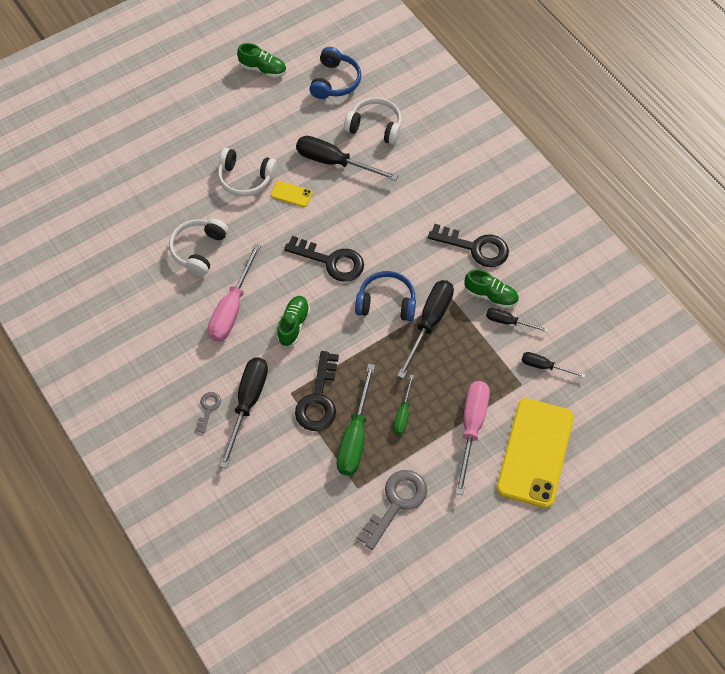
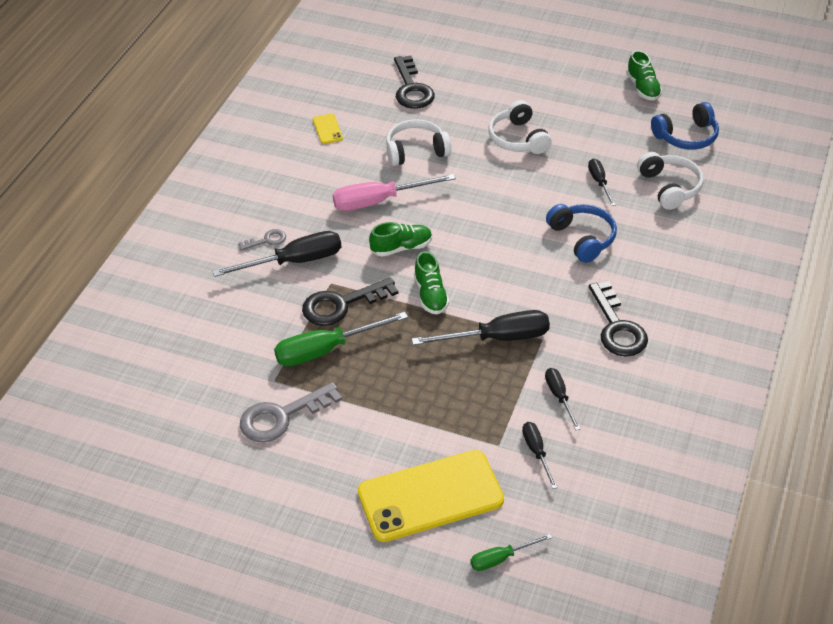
camera: 55 degrees right, 15 degrees down
(291, 194) = (534, 174): yellow phone -> yellow phone (327, 129)
(331, 261) = (492, 236): black key -> black key (412, 88)
(334, 162) = (599, 182): black screwdriver -> black screwdriver, size x0.55
(386, 303) = (488, 296): blue headphones -> blue headphones (582, 238)
(396, 503) = (282, 416): grey key -> grey key turned 150 degrees clockwise
(403, 414) = (380, 371): green screwdriver -> green screwdriver (501, 558)
(471, 428) = (412, 431): pink screwdriver -> none
(491, 295) = (575, 367): green shoe -> green shoe (430, 295)

